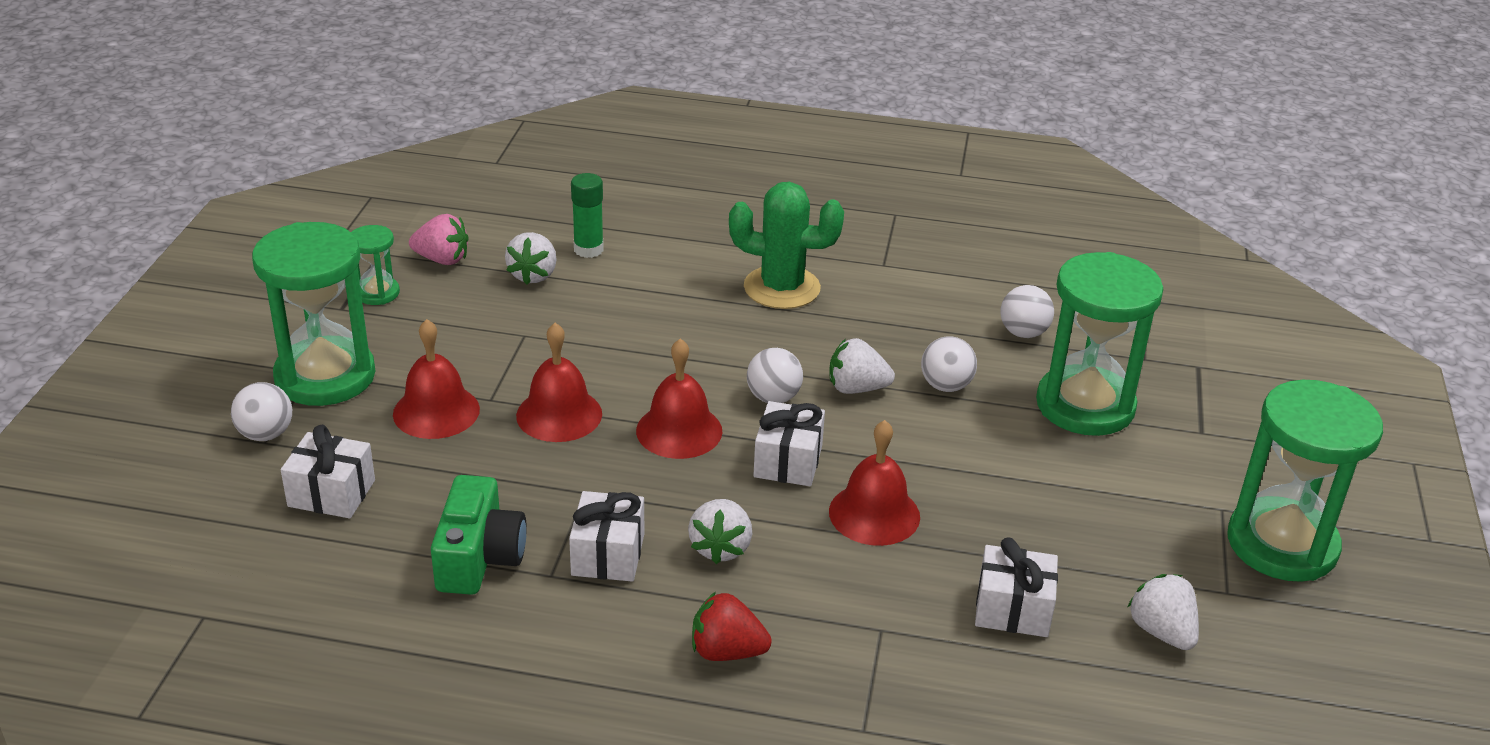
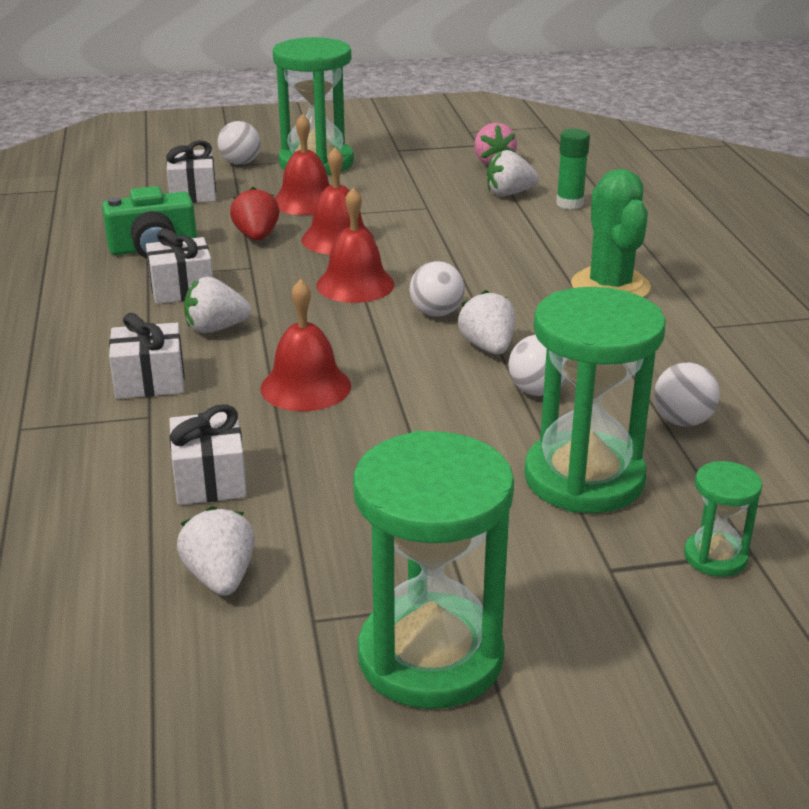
camera: 70 degrees right, 5 degrees down
(377, 293) = (428, 154): green hourglass -> green hourglass (715, 557)
(727, 651) = (91, 354): red strawberry -> red strawberry (256, 236)
(788, 461) = (350, 335): white gift -> white gift (150, 381)
(1161, 631) = (220, 577): white strawberry -> white strawberry turned 60 degrees counterclockwise

